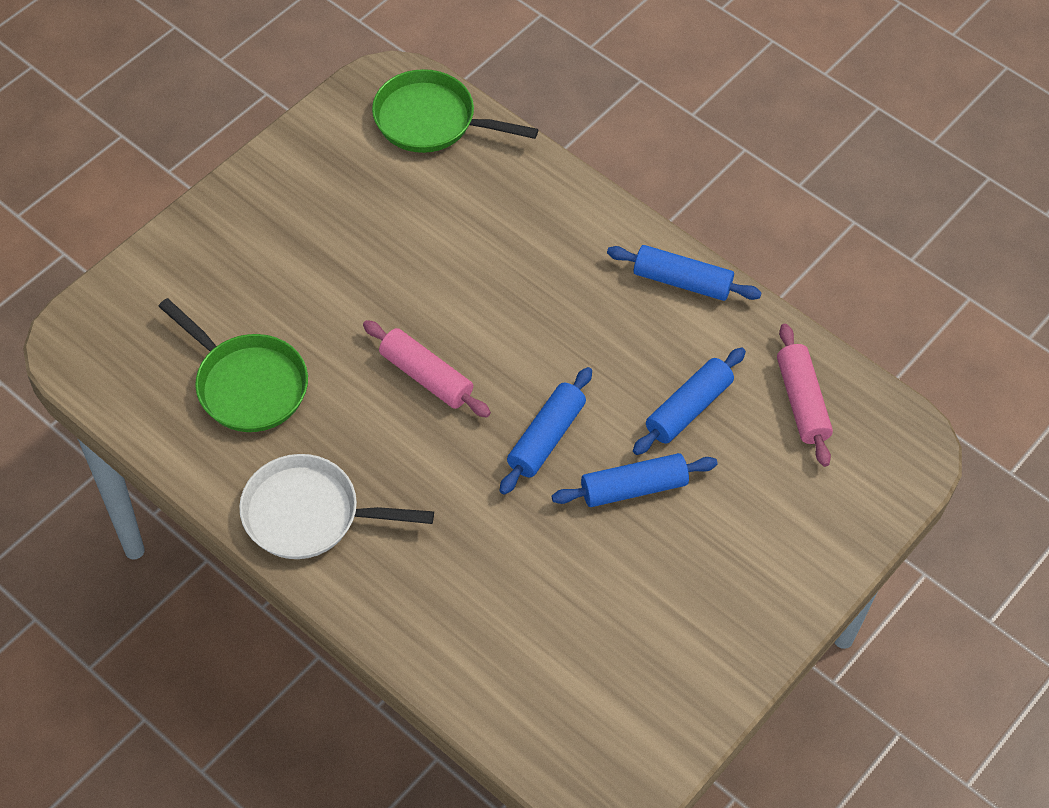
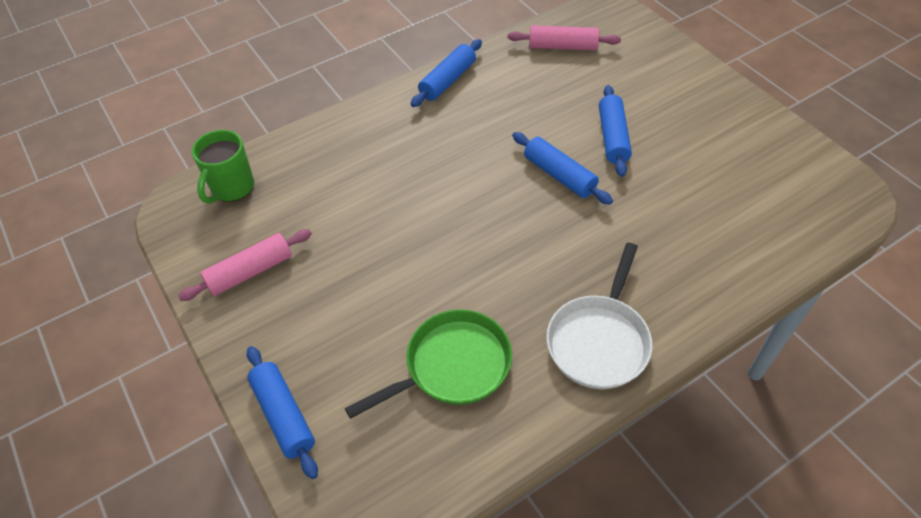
camera: 70 degrees left, 5 degrees down
(426, 377) = (483, 236): pink rolling pin -> pink rolling pin (250, 272)
(431, 120) = (232, 188): green pan -> green mug
(688, 408) = (554, 98): blue rolling pin -> blue rolling pin (284, 415)

